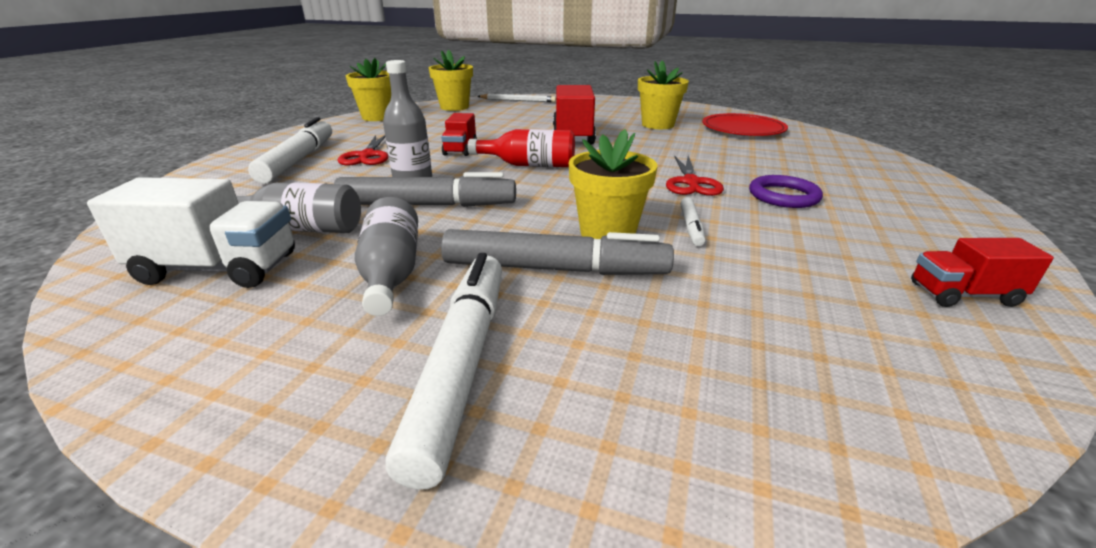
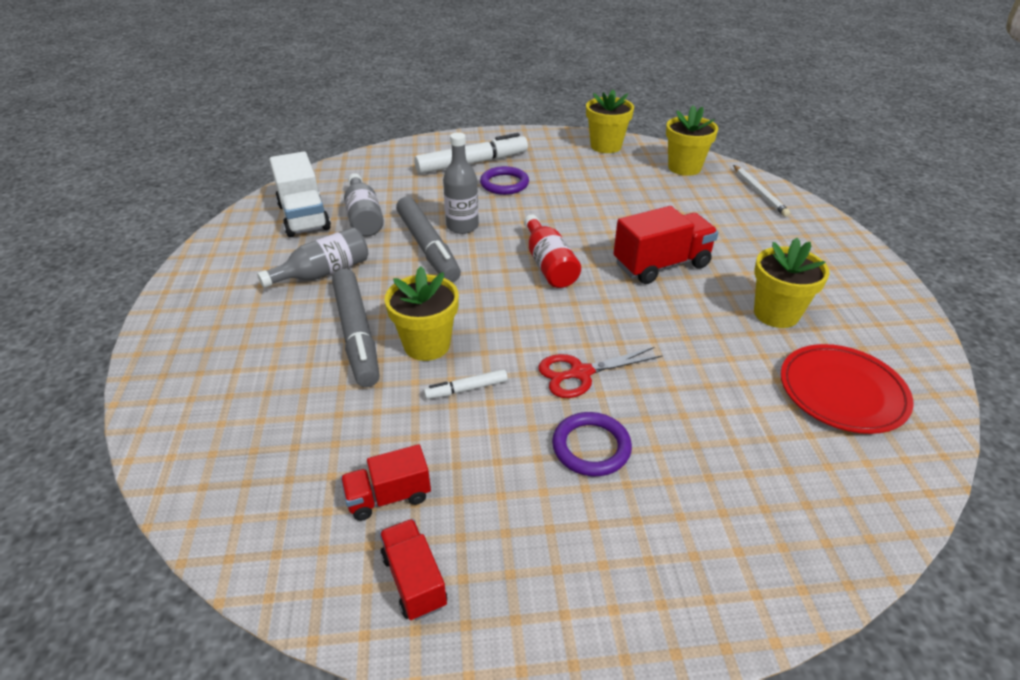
camera: 65 degrees right, 10 degrees up
(367, 156) = (504, 184): red scissors -> purple ring
(460, 149) = (557, 217): red truck -> red truck (388, 497)
(461, 365) = (240, 331): white marker -> none

